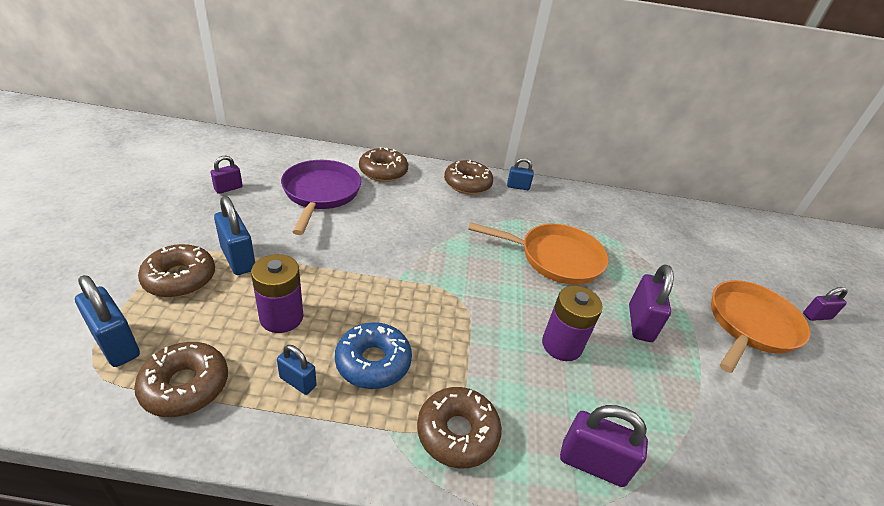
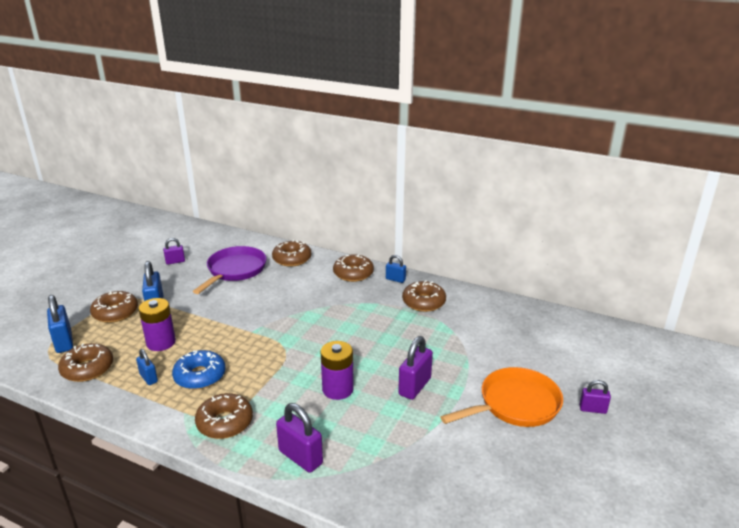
camera: 25 degrees right, 10 degrees down
(555, 258) = (382, 334): orange pan -> none
(567, 211) = (423, 302): none -> brown donut

